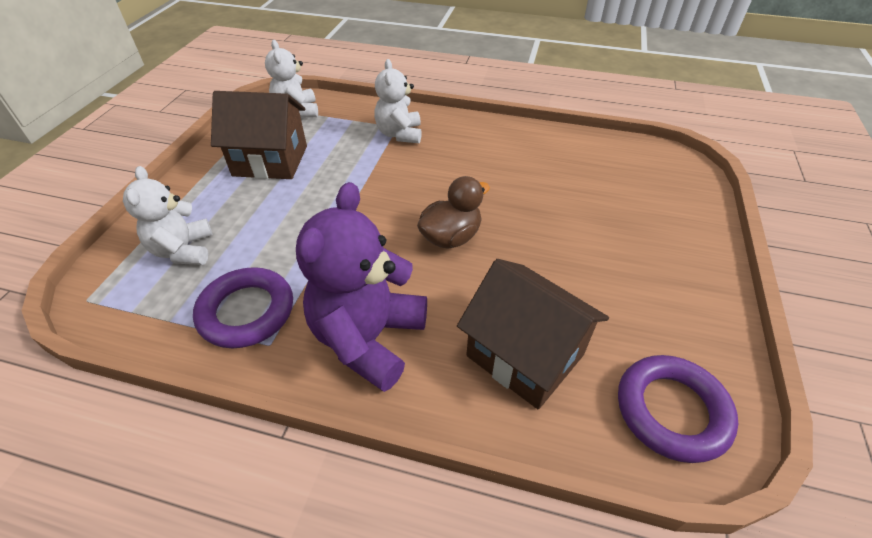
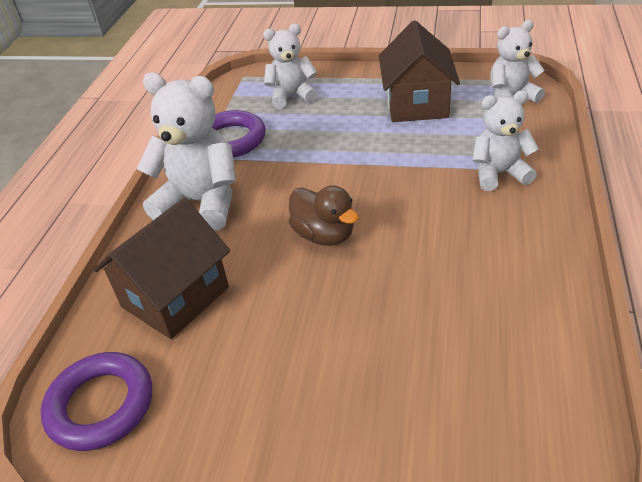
camera: 90 degrees right, 5 degrees down
(368, 338) = (201, 202): purple teddy bear -> white teddy bear

